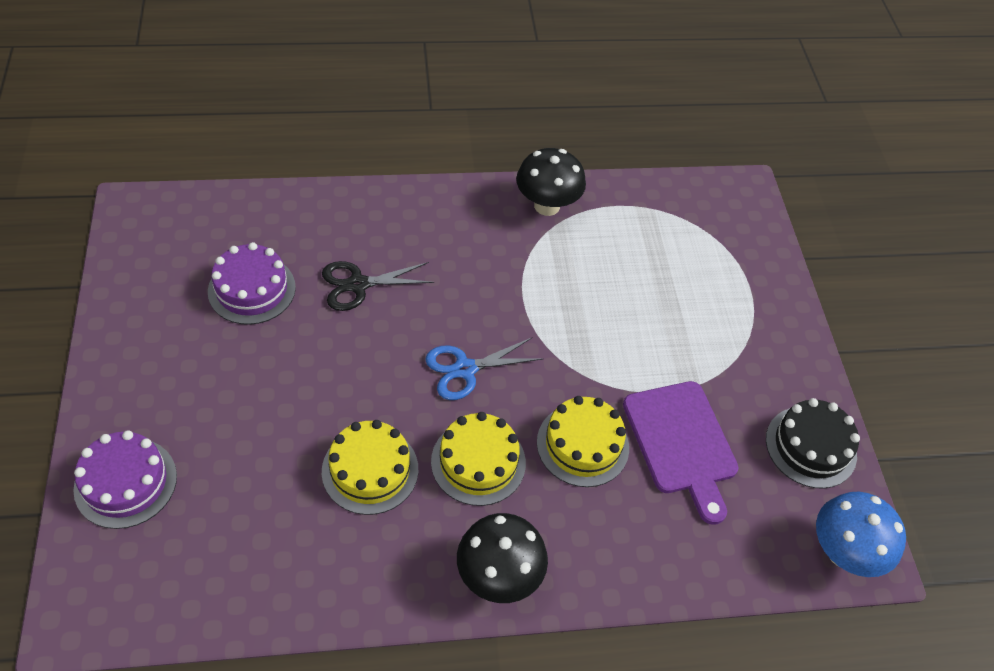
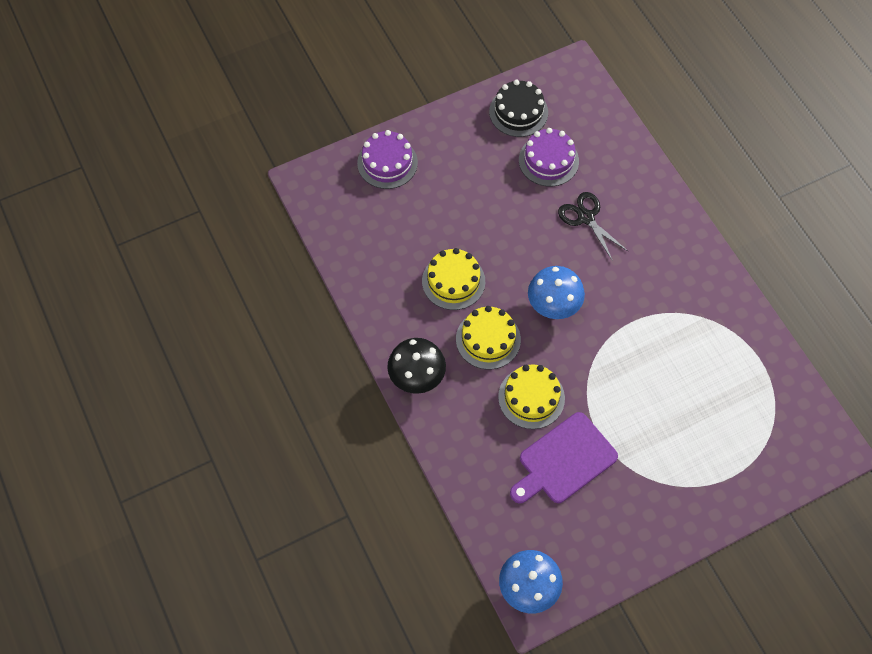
camera: 75 degrees right, 10 degrees up
(465, 369) = (553, 306): blue scissors -> blue mushroom
(547, 206) = (727, 308): black mushroom -> none
(811, 447) = (605, 551): black cake -> black cake (518, 112)

